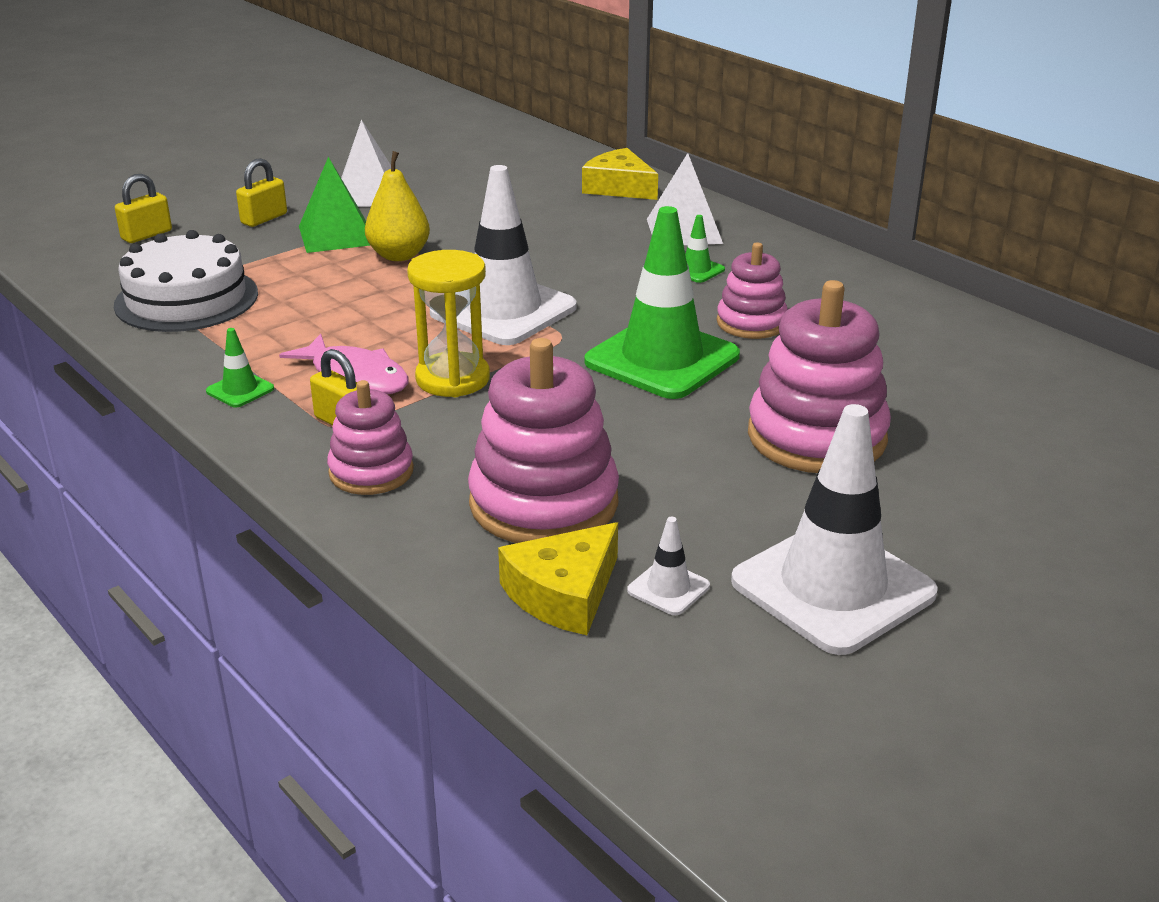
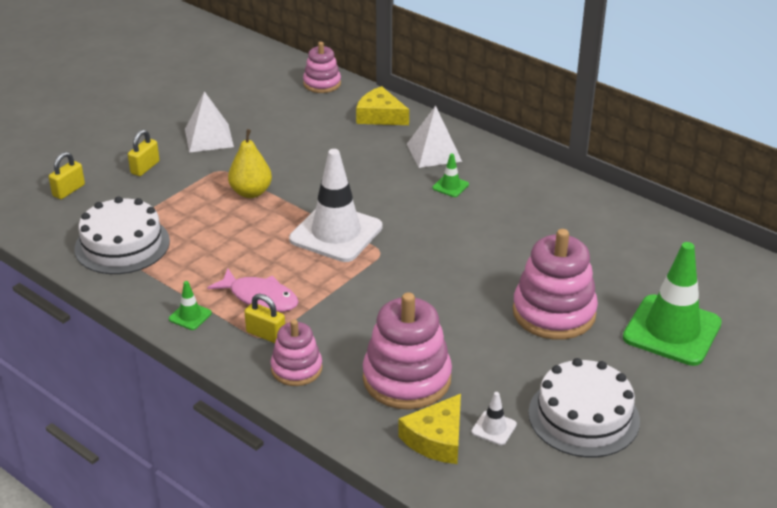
camera: 10 degrees left, 5 degrees up
(336, 235) = (201, 178): green pyramid -> none
(453, 379) = (322, 292): yellow hourglass -> none
(662, 359) = (447, 263): green traffic cone -> green traffic cone (672, 330)
(751, 323) = (495, 228): pink stacking toy -> pink stacking toy (322, 83)
(833, 587) = (583, 416): white traffic cone -> white cake

